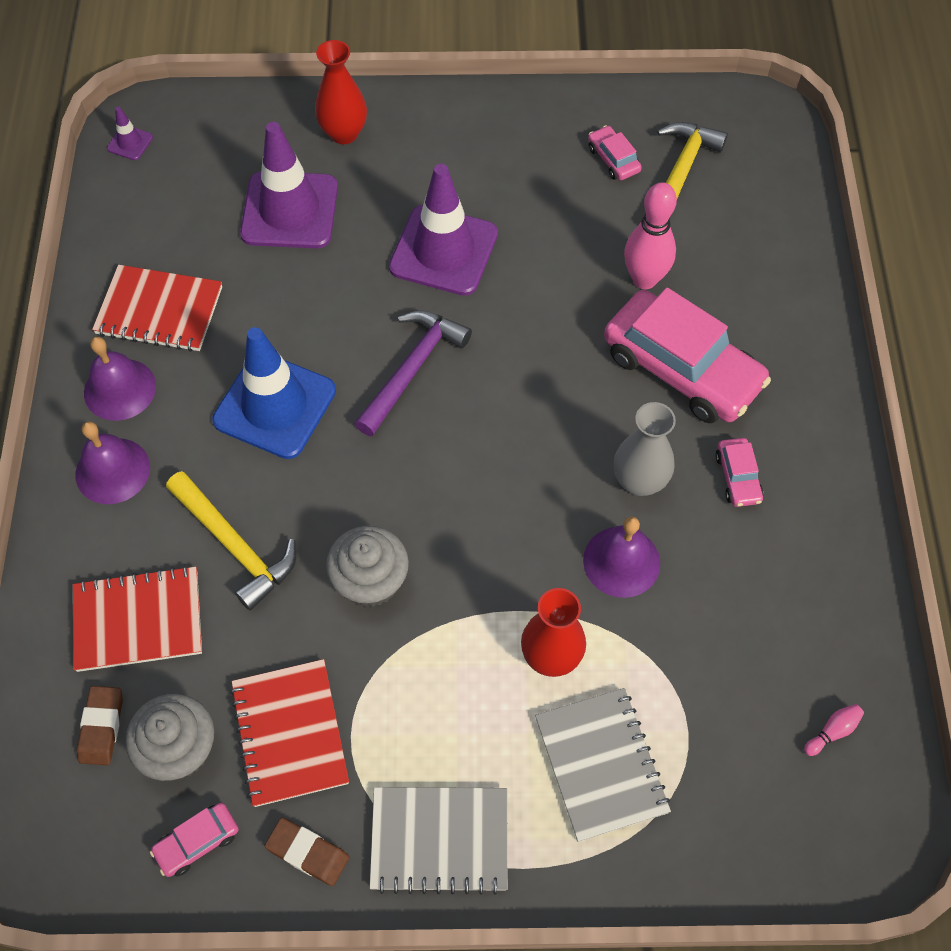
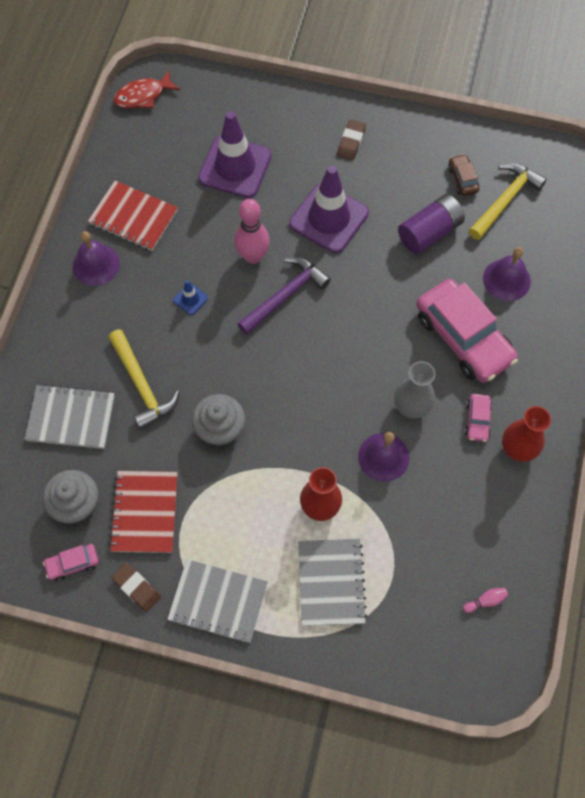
camera: 15 degrees right, 5 degrees up
(102, 727) = (33, 479): brown eraser -> brown eraser (351, 142)
(112, 470) = (78, 317): purple bell -> purple bell (506, 280)
(130, 143) = (143, 96): purple traffic cone -> red fish
(138, 620) = (71, 418): red notebook -> grey notebook
(275, 405) = (190, 299): blue traffic cone -> blue traffic cone, size x0.42
(344, 133) = (285, 120): red vase -> red vase (517, 449)
(590, 239) = (429, 232): none -> purple battery
(613, 159) = (462, 179): pink car -> brown car
(644, 279) = (457, 269): pink bowling pin -> pink bowling pin (253, 256)

